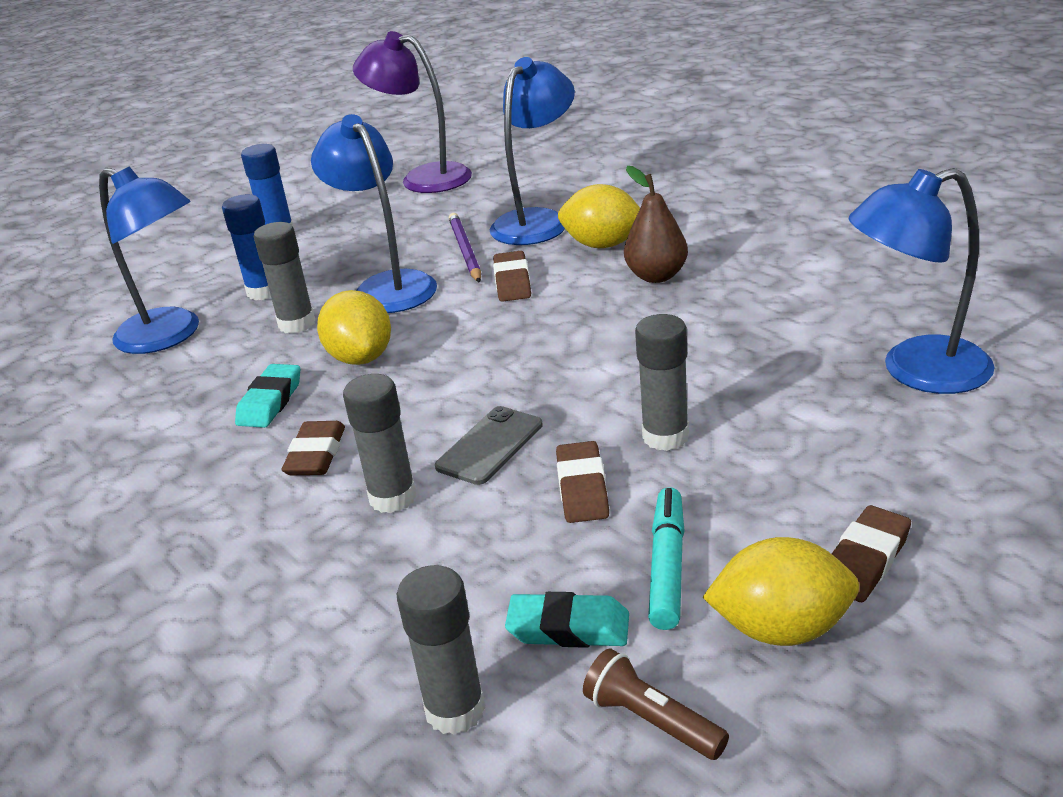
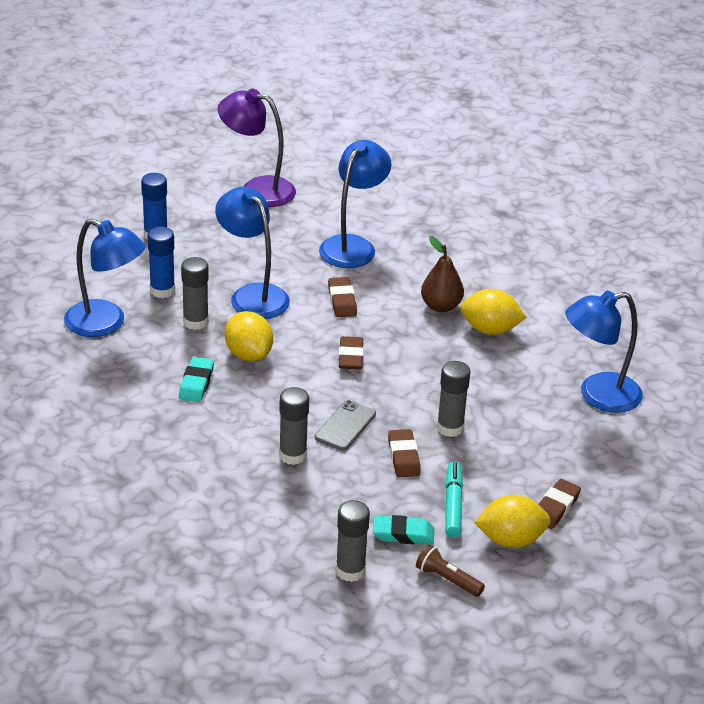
camera: 10 degrees left, 5 degrees up
(316, 455) = (238, 424): brown eraser -> brown eraser (351, 357)
(465, 250) = (303, 268): purple pencil -> none
(603, 245) = (402, 274): yellow lemon -> yellow lemon (490, 330)

